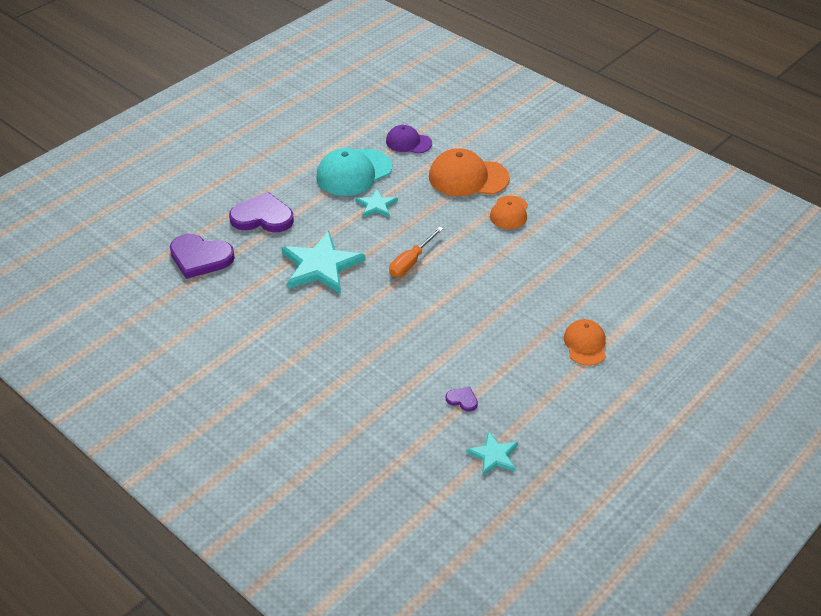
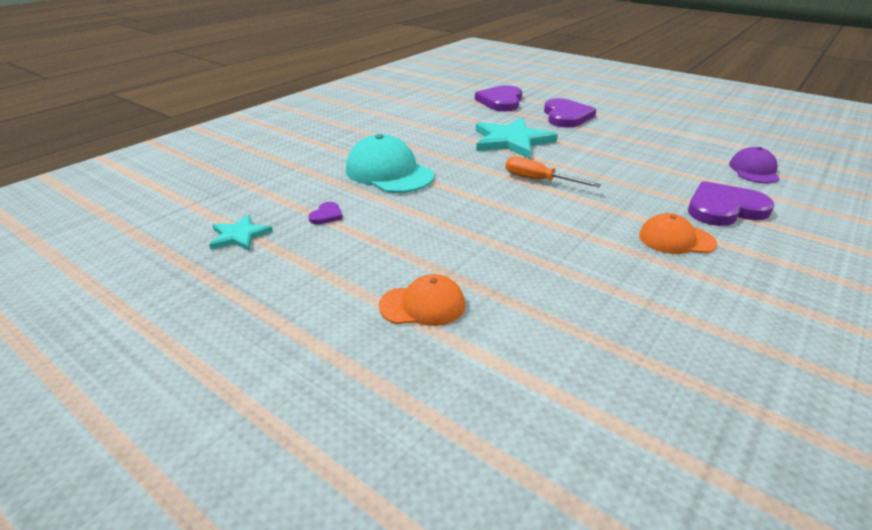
camera: 85 degrees right, 10 degrees down
(353, 173) = (666, 146): turquoise cap -> turquoise cap (389, 172)
(376, 205) = (621, 159): turquoise star -> none
(468, 177) = (724, 208): orange cap -> purple heart

